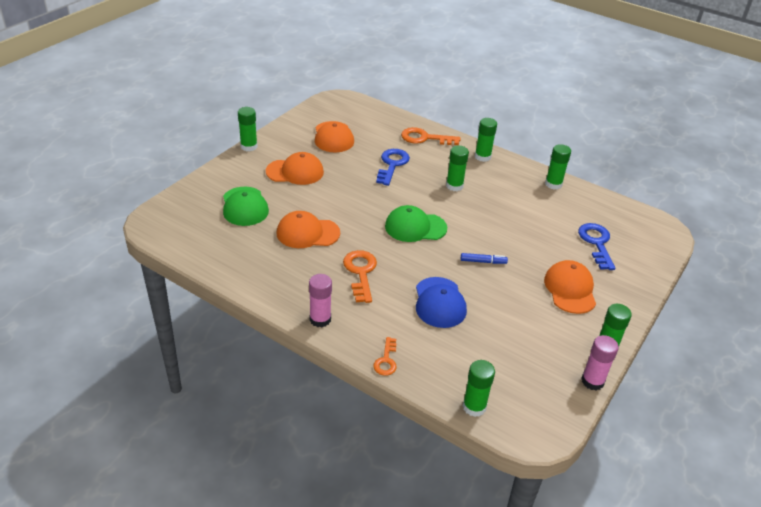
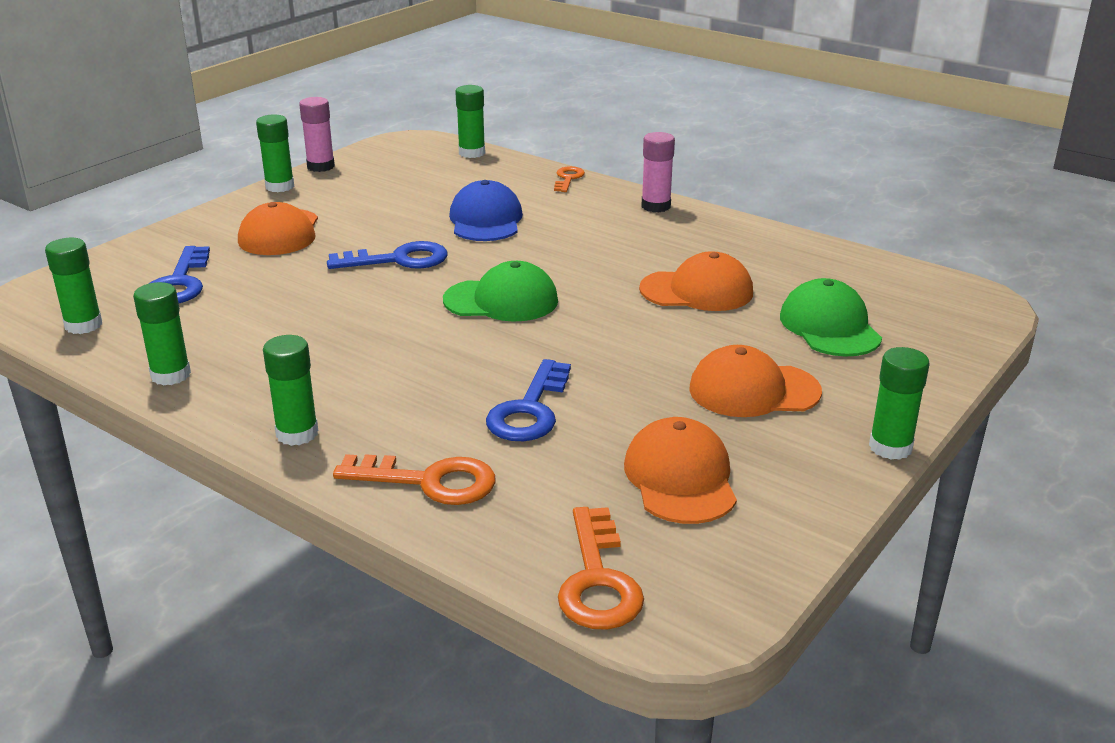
camera: 175 degrees left, 10 degrees down
(360, 272) = (601, 247): orange key -> orange key (598, 580)
(454, 186) = (398, 368): green glue stick -> green glue stick (83, 325)
(483, 261) = (398, 260): blue marker -> blue key

